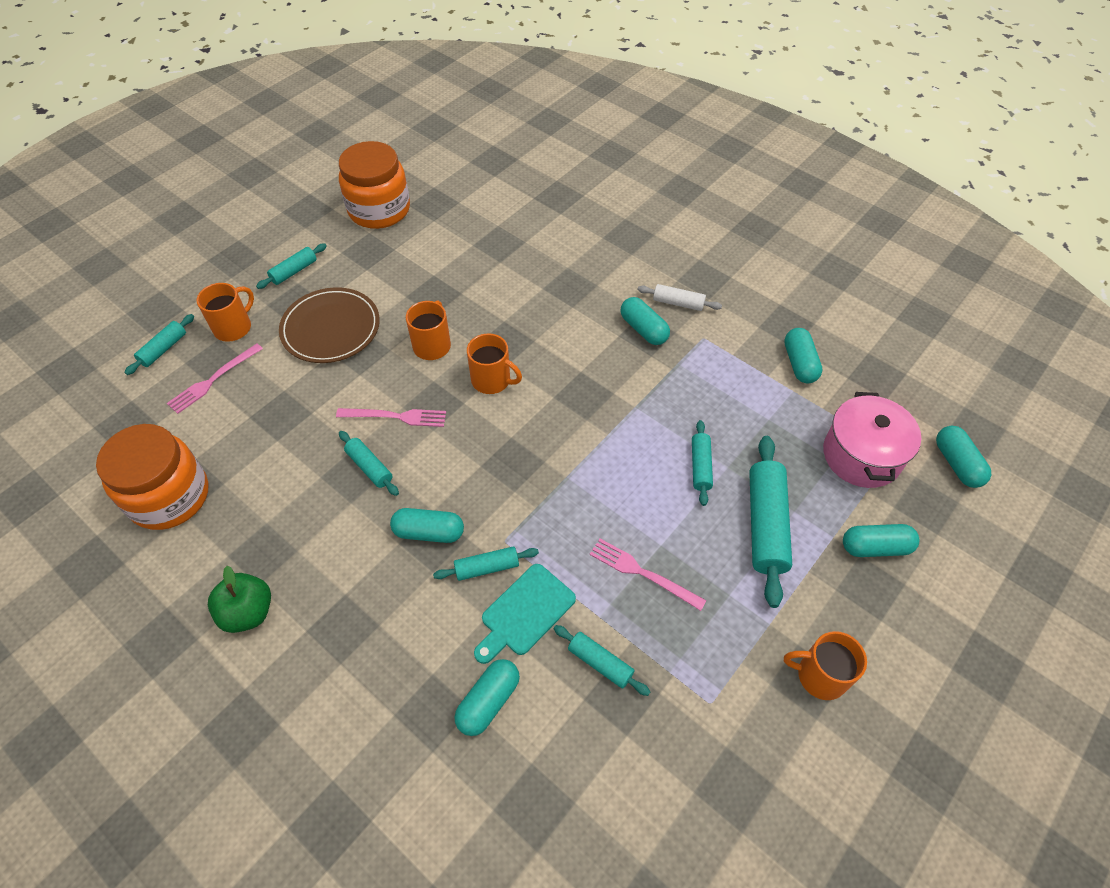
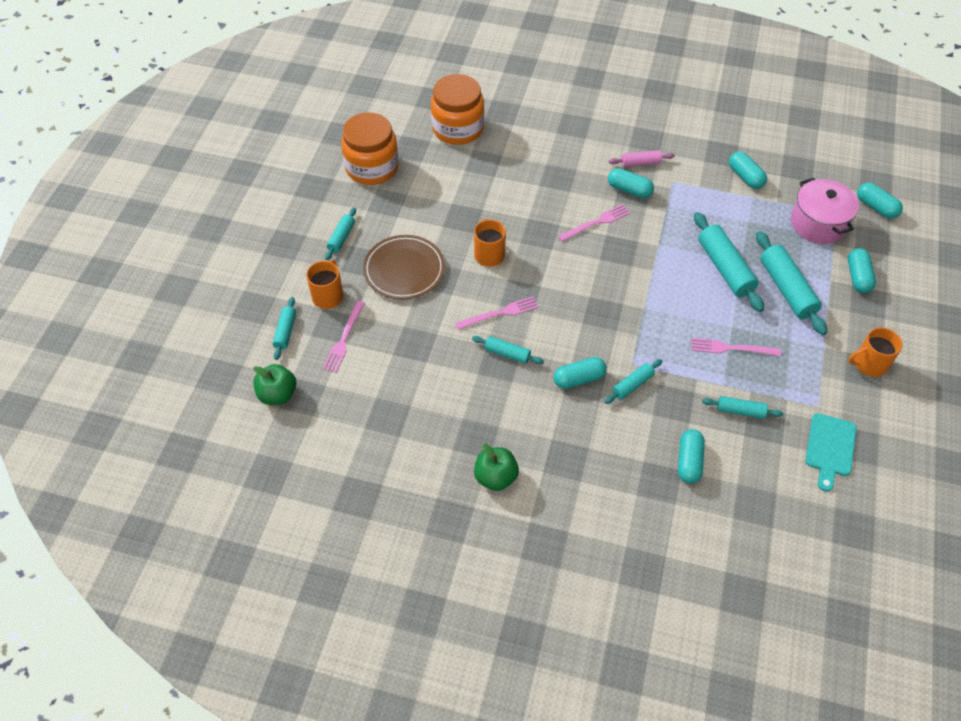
camera: 25 degrees left, 0 degrees up
(103, 413) = (278, 394): none -> green apple
(169, 496) = (378, 429): orange jar -> orange jar (458, 128)
(492, 380) = (549, 263): orange mug -> none
(525, 612) = (675, 401): turquoise cutting board -> turquoise cutting board (830, 448)
(578, 353) = (596, 223): none -> pink fork
(678, 303) = (640, 163): white rolling pin -> pink rolling pin
(700, 466) = (724, 268): turquoise rolling pin -> turquoise rolling pin, size x1.83
(875, 547) = (858, 277): turquoise capsule -> turquoise capsule turned 60 degrees counterclockwise

